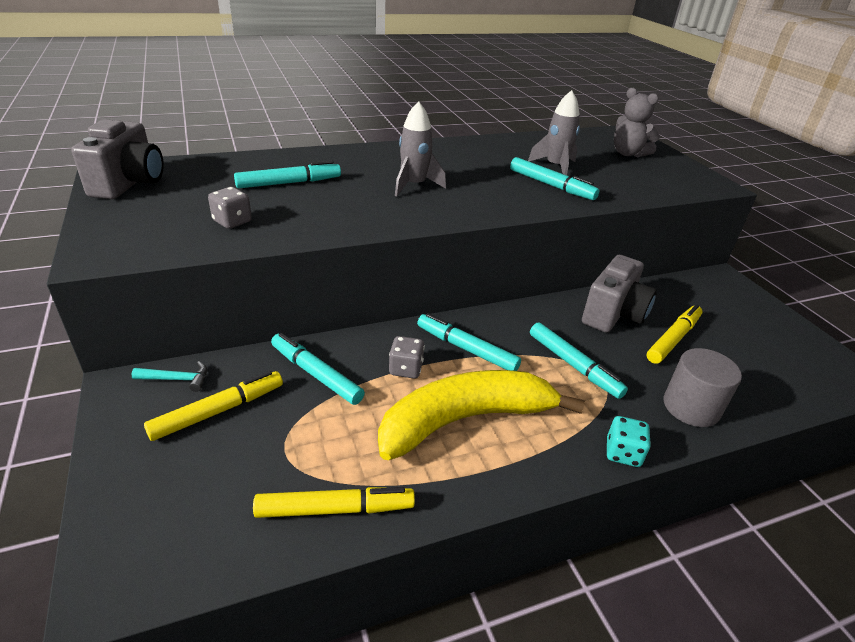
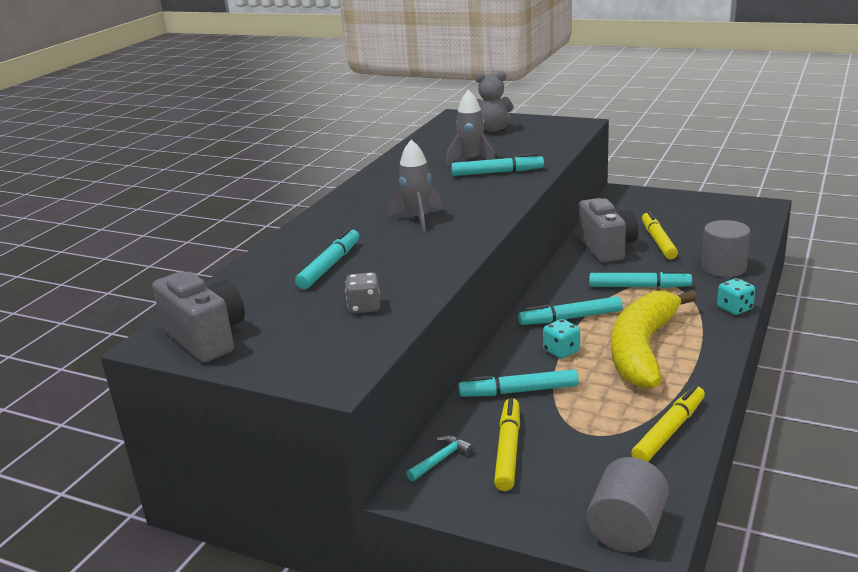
camera: 40 degrees left, 10 degrees down
(136, 557) = (627, 529): none -> grey cylinder
(406, 369) = (561, 351): grey dice -> turquoise dice

